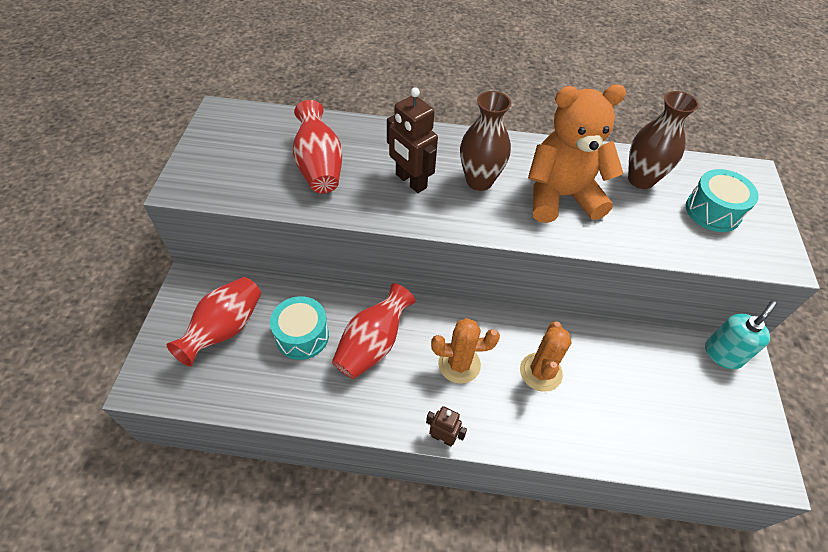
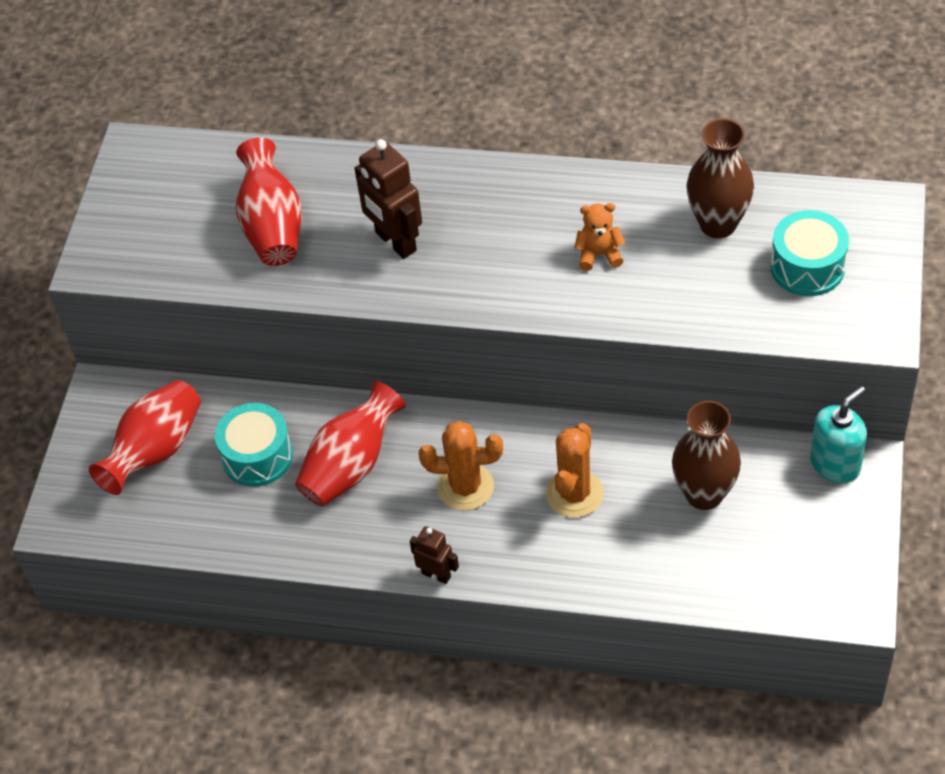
camera: 10 degrees right, 0 degrees up
(479, 181) = (489, 237): brown vase -> brown vase (704, 494)
(561, 196) = (599, 254): orange teddy bear -> orange teddy bear, size x0.42

